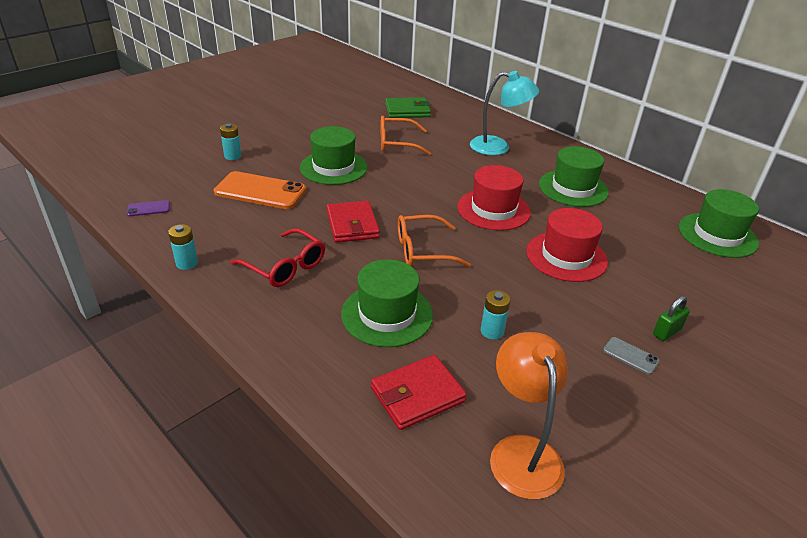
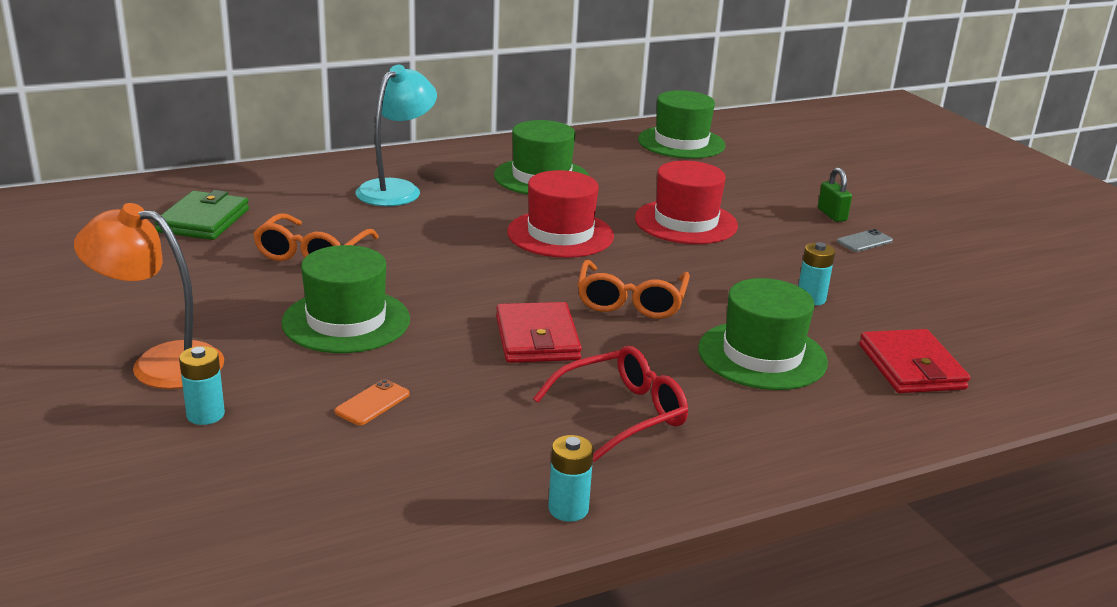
camera: 70 degrees left, 10 degrees down
(148, 208) = (343, 541): purple phone -> none
(260, 191) = (372, 403): orange phone -> orange phone, size x0.45
(352, 225) = (537, 338): red wallet -> red wallet turned 75 degrees clockwise
(521, 452) = (994, 330): orange lamp -> orange lamp (160, 363)

